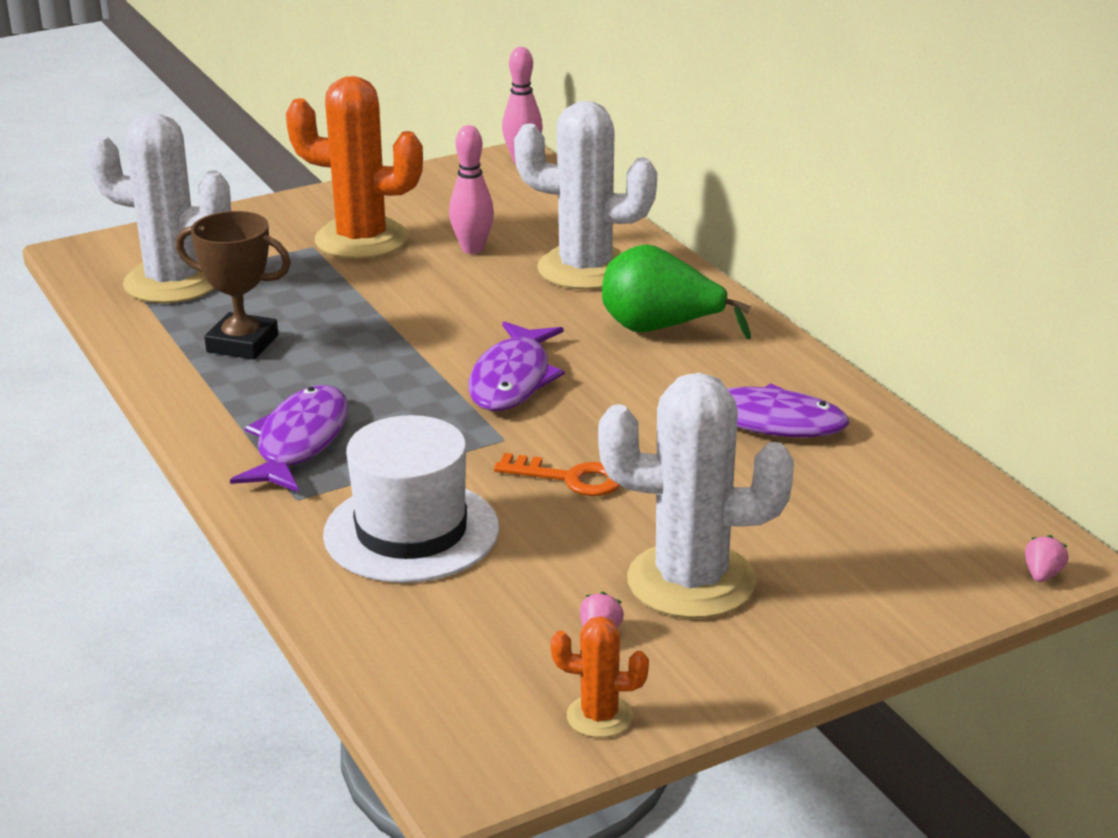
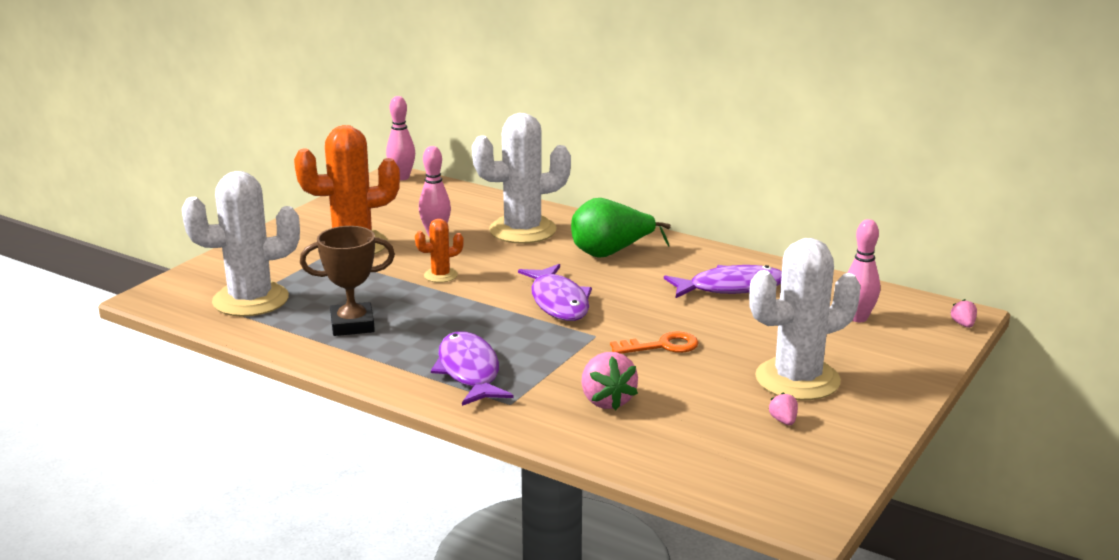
camera: 30 degrees left, 5 degrees down
(411, 531) = (606, 401): white hat -> pink strawberry
(599, 716) = (837, 462): orange cactus -> orange cactus (440, 275)
(891, 518) = (858, 318): none -> pink bowling pin

